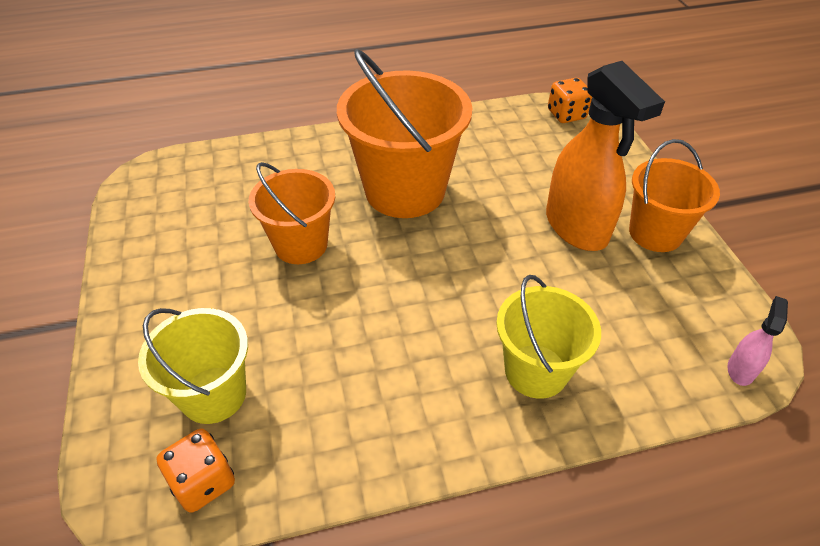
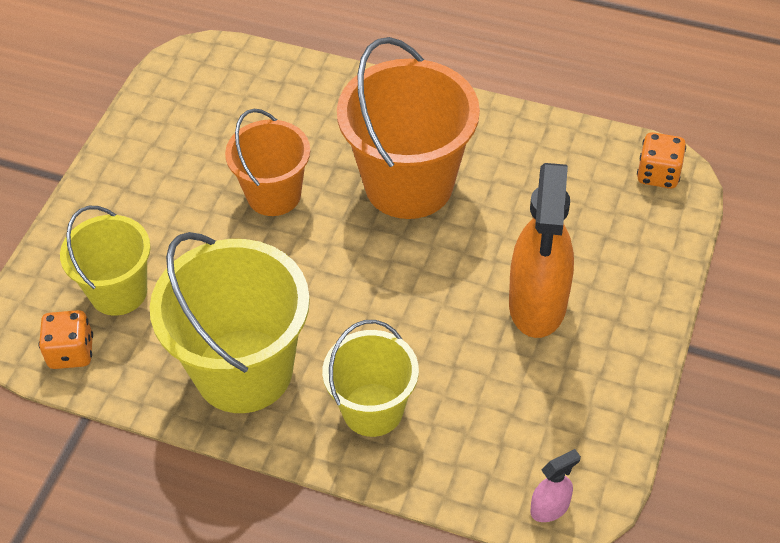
camera: 35 degrees right, 5 degrees up
(395, 401) = (243, 370): none -> yellow bucket
(655, 233) = (610, 350): orange bucket -> none

